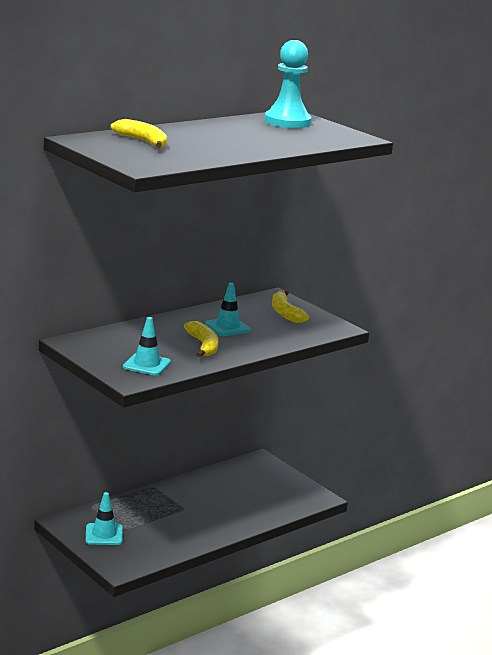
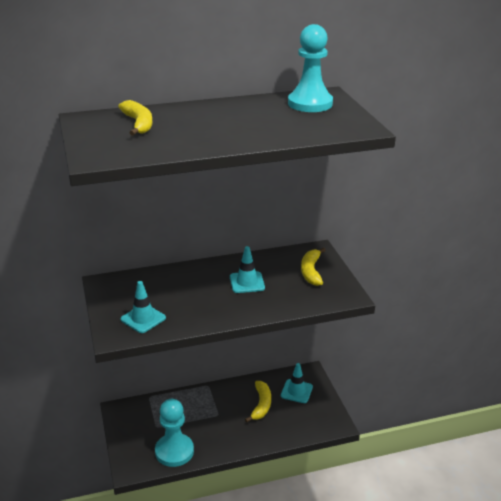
camera: 25 degrees right, 10 degrees up
(104, 534) = (140, 429): turquoise traffic cone -> turquoise traffic cone (296, 391)
(159, 546) = (174, 451): none -> turquoise pawn
(203, 345) = (209, 302): yellow banana -> yellow banana (261, 405)

